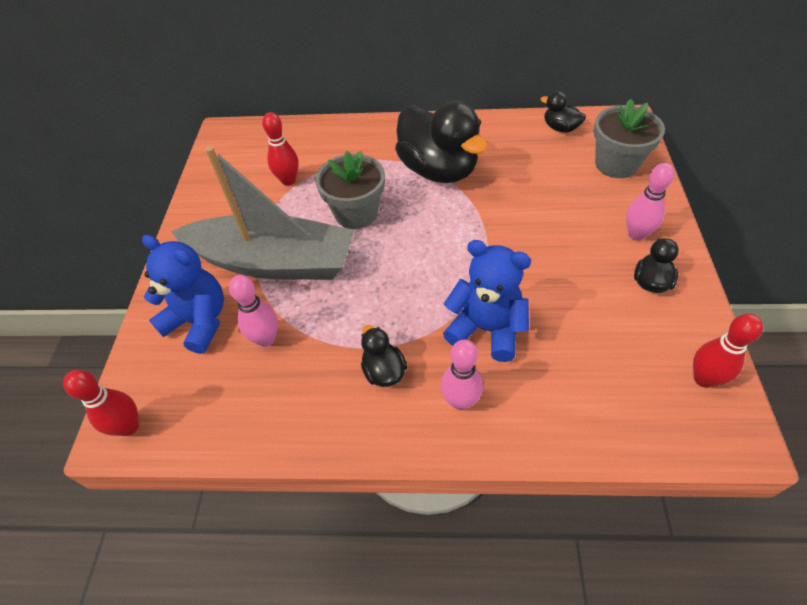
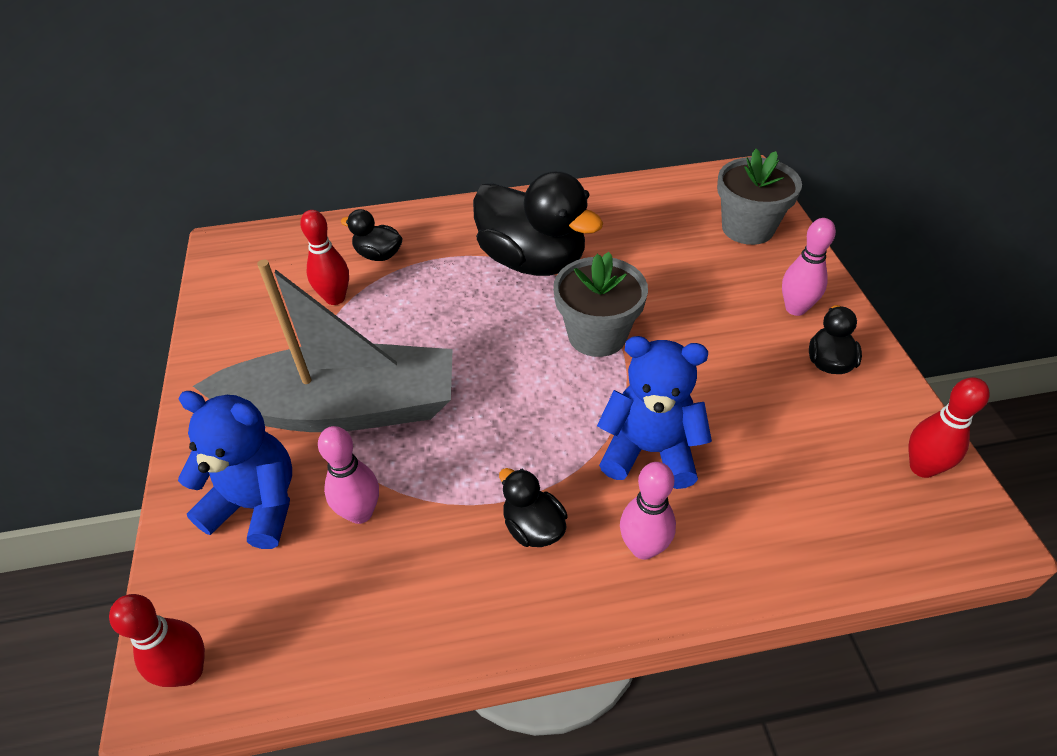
camera: 15 degrees left, 5 degrees down
(356, 213) = (440, 328): grey flower pot -> grey flower pot (597, 335)
(560, 128) = (669, 193): black duck -> black duck (378, 255)

